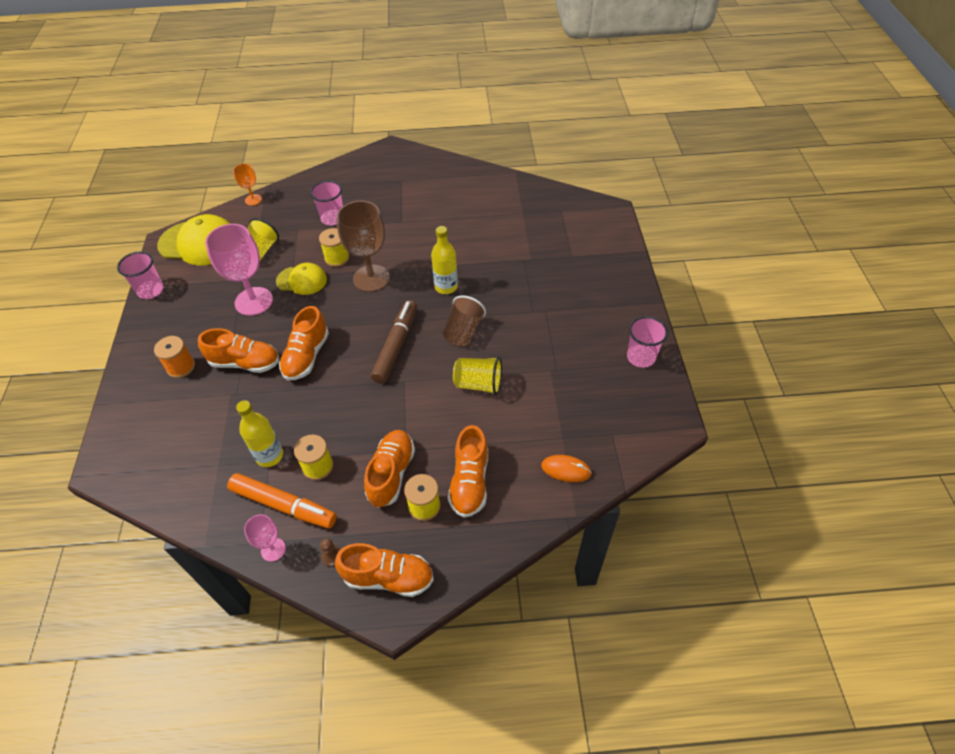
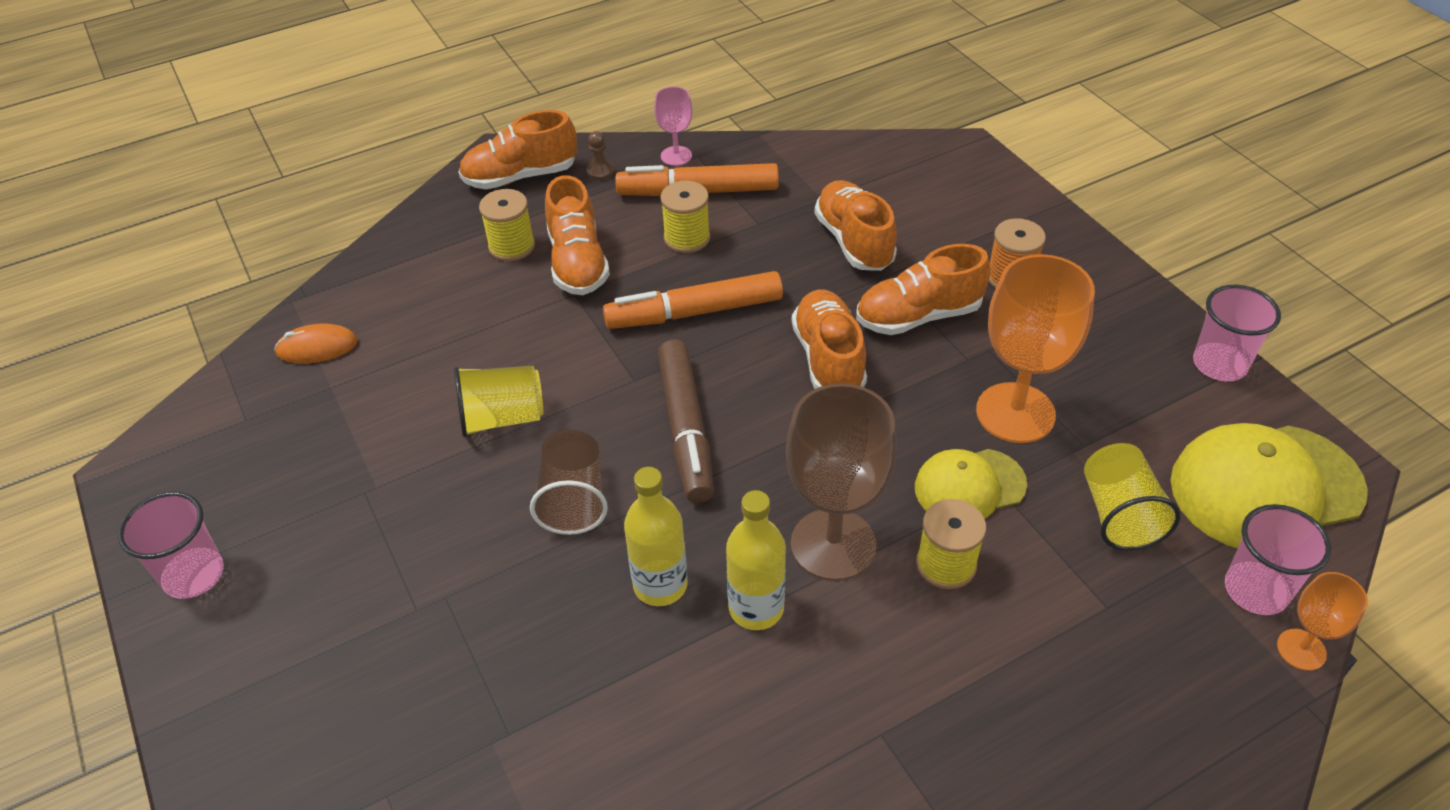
camera: 155 degrees right, 5 degrees down
(254, 301) = (1015, 413): pink goblet -> orange goblet
(269, 456) = (763, 227): yellow bottle -> yellow bottle (756, 608)
(332, 218) = (1056, 671): pink cup -> pink cup (1256, 590)
(349, 410) = (694, 312): none -> orange marker
(470, 482) = (459, 289): orange shoe -> orange shoe (854, 241)

